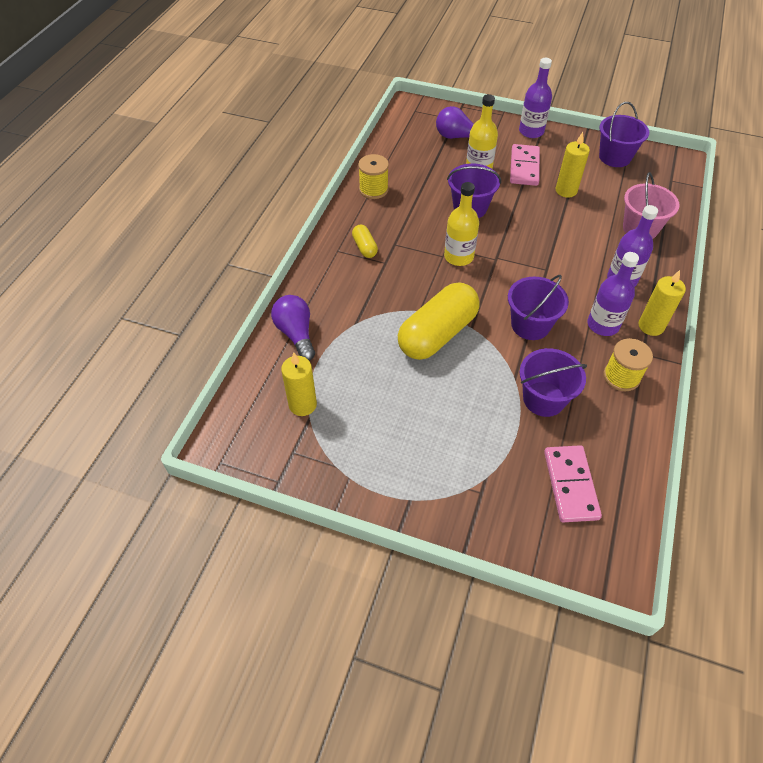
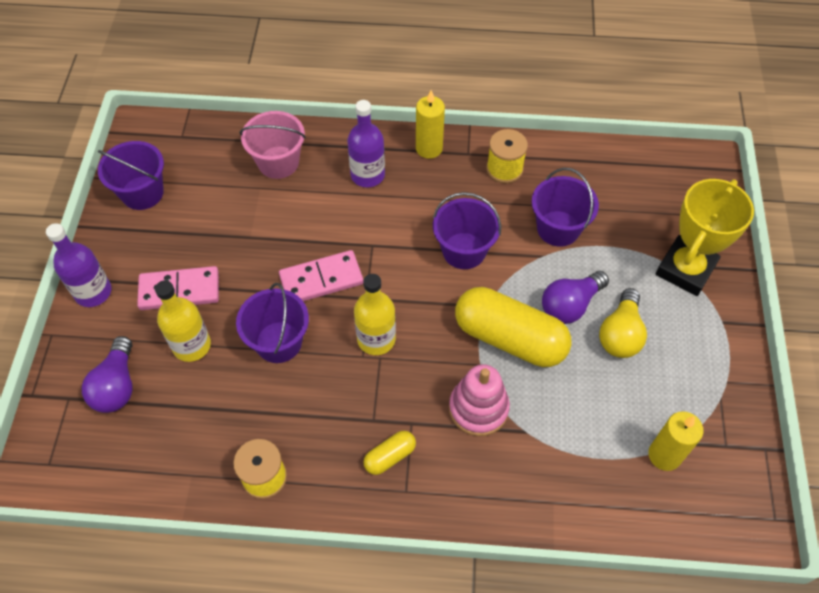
camera: 105 degrees left, 5 degrees up
(296, 334) = (568, 497): purple light bulb -> purple light bulb (570, 305)
(383, 301) = (478, 408): none -> pink stacking toy
(420, 411) = (620, 334): none -> yellow light bulb
(476, 490) = (685, 269): none -> yellow trophy
(566, 190) = (221, 239): yellow candle -> none
(570, 485) = (644, 199): pink domino -> pink domino (321, 280)
(603, 325) = (441, 187): purple bottle -> none

